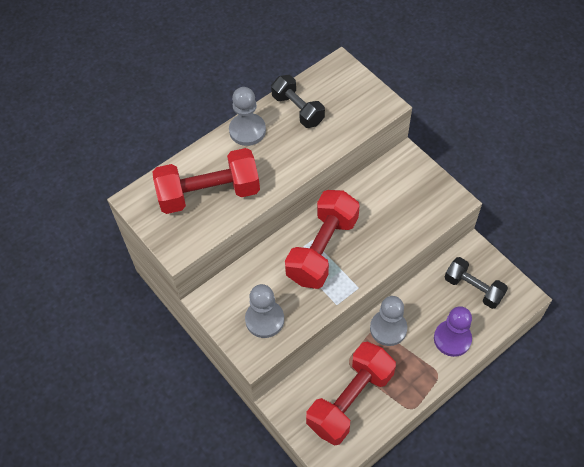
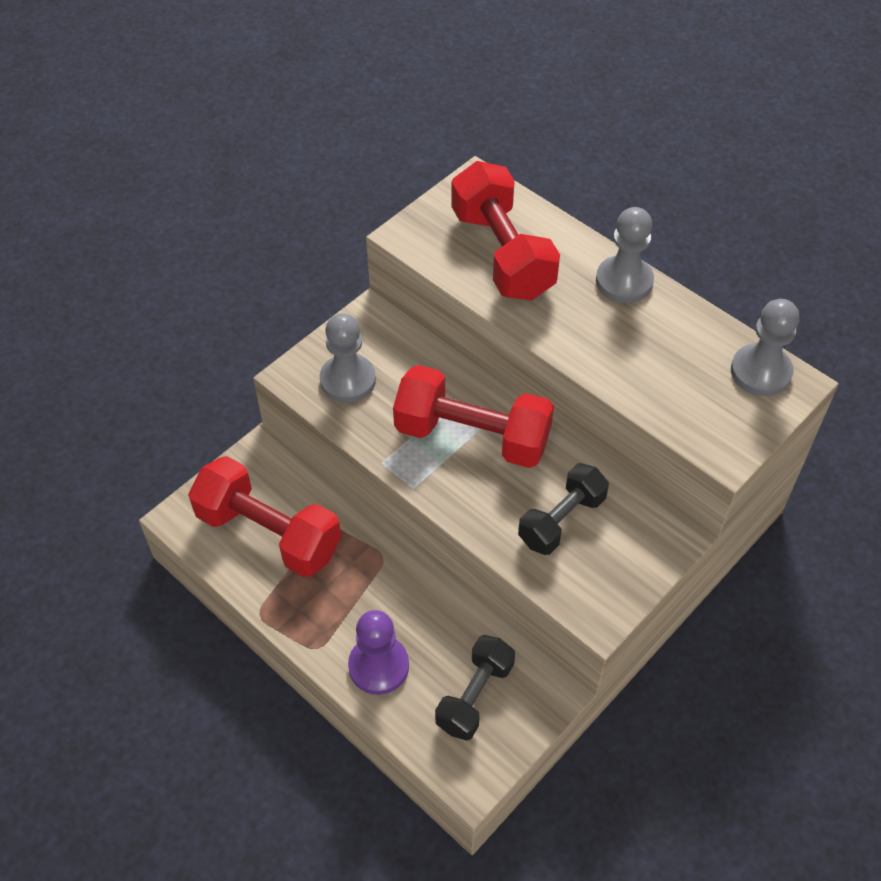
camera: 80 degrees right, 5 degrees down
(298, 109) = (682, 337): black dumbbell -> black dumbbell (561, 520)
(388, 328) = (387, 574): grey pawn -> grey pawn (760, 372)

